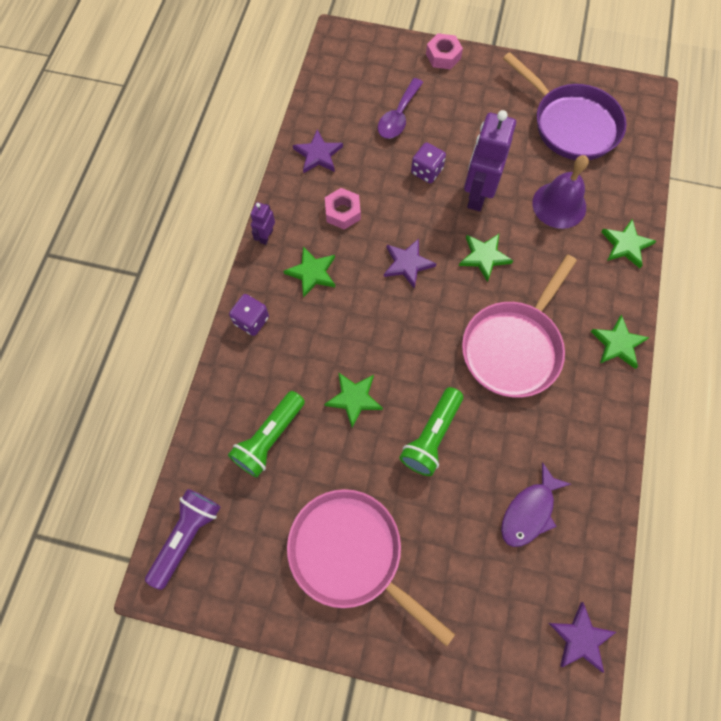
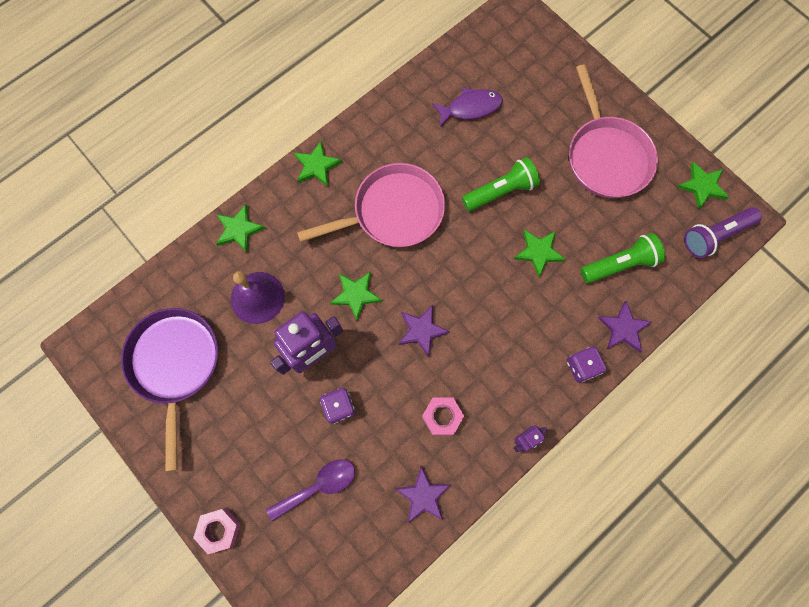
camera: 145 degrees left, 5 degrees up
(312, 273) = (506, 376): green star -> green star (702, 186)
(580, 638) = (495, 30): purple star -> purple star (623, 328)

